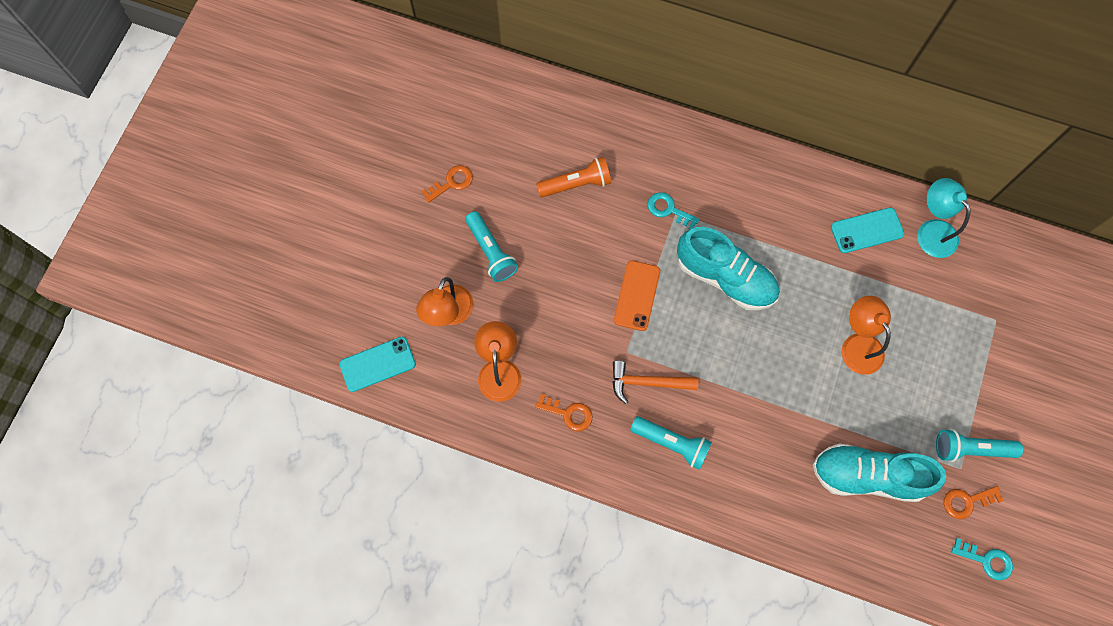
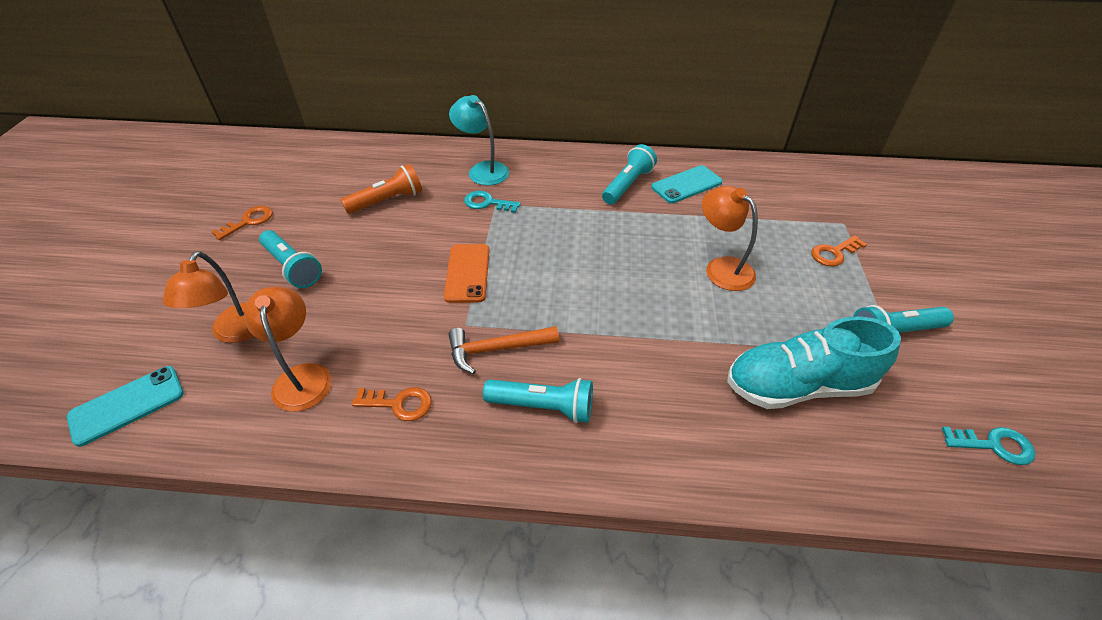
camera: 15 degrees left, 25 degrees down
(725, 278) = (561, 241): turquoise shoe -> none
(808, 216) = (627, 185): none -> turquoise flashlight
(931, 231) = (745, 175): turquoise lamp -> turquoise lamp (483, 170)
(966, 501) = (925, 385): orange key -> orange key (834, 253)

